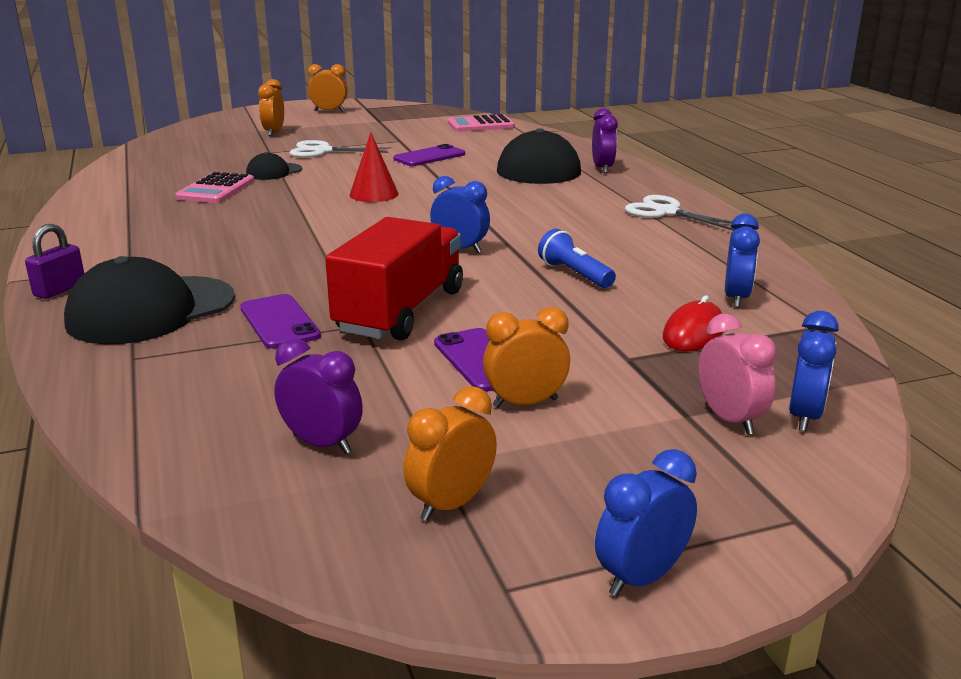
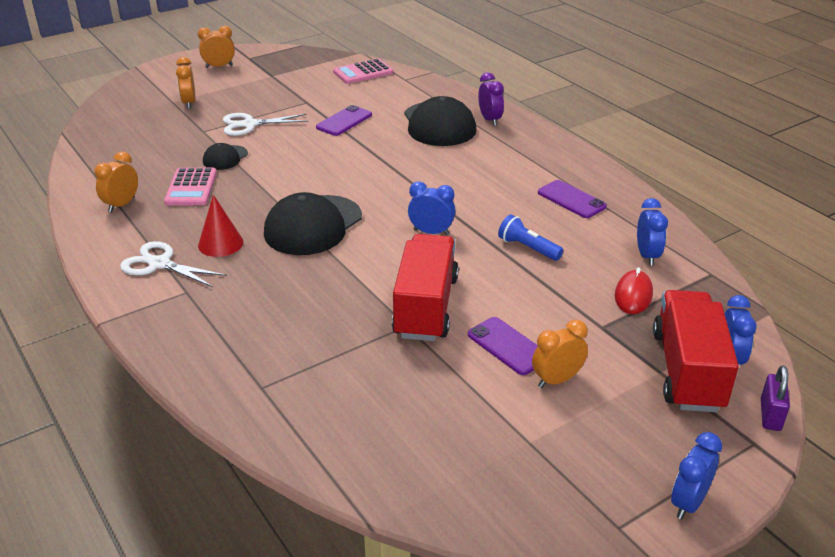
camera: 15 degrees left, 10 degrees up
(60, 290) = (149, 326): purple padlock -> purple padlock (770, 415)
(151, 310) = (239, 337): black cap -> black cap (313, 225)
(279, 322) = (345, 333): purple phone -> purple phone (571, 199)
(322, 444) = (447, 440): purple clock -> none
(374, 194) = (327, 176): red cone -> red cone (220, 243)
(451, 504) = (555, 472): orange clock -> orange clock (122, 205)
(666, 212) = (561, 168): white scissors -> white scissors (159, 264)
(729, 419) = (687, 370): pink clock -> red truck

